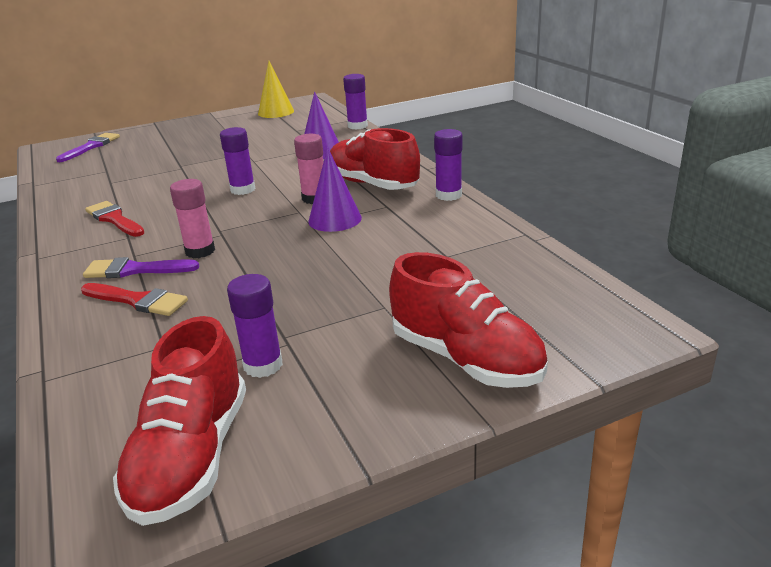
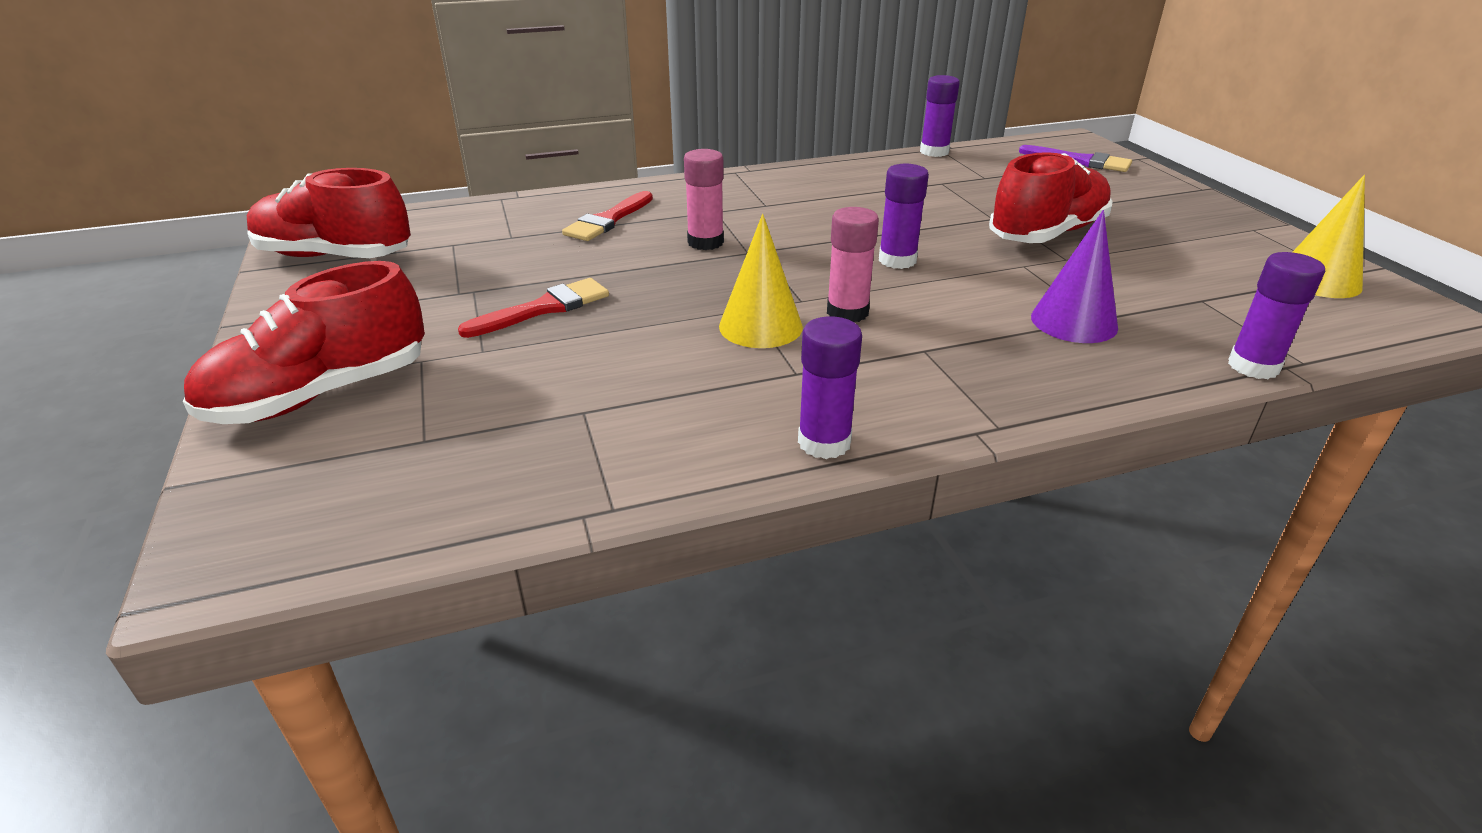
camera: 95 degrees right, 5 degrees up
(114, 219) = (820, 194): red brush -> red brush (544, 308)
(135, 270) = (678, 214): purple brush -> none
(263, 365) = (431, 281): purple glue stick -> purple glue stick (934, 152)
(335, 219) = (760, 326): purple cone -> yellow cone
(372, 184) = (897, 365): red shoe -> red shoe (1047, 234)

